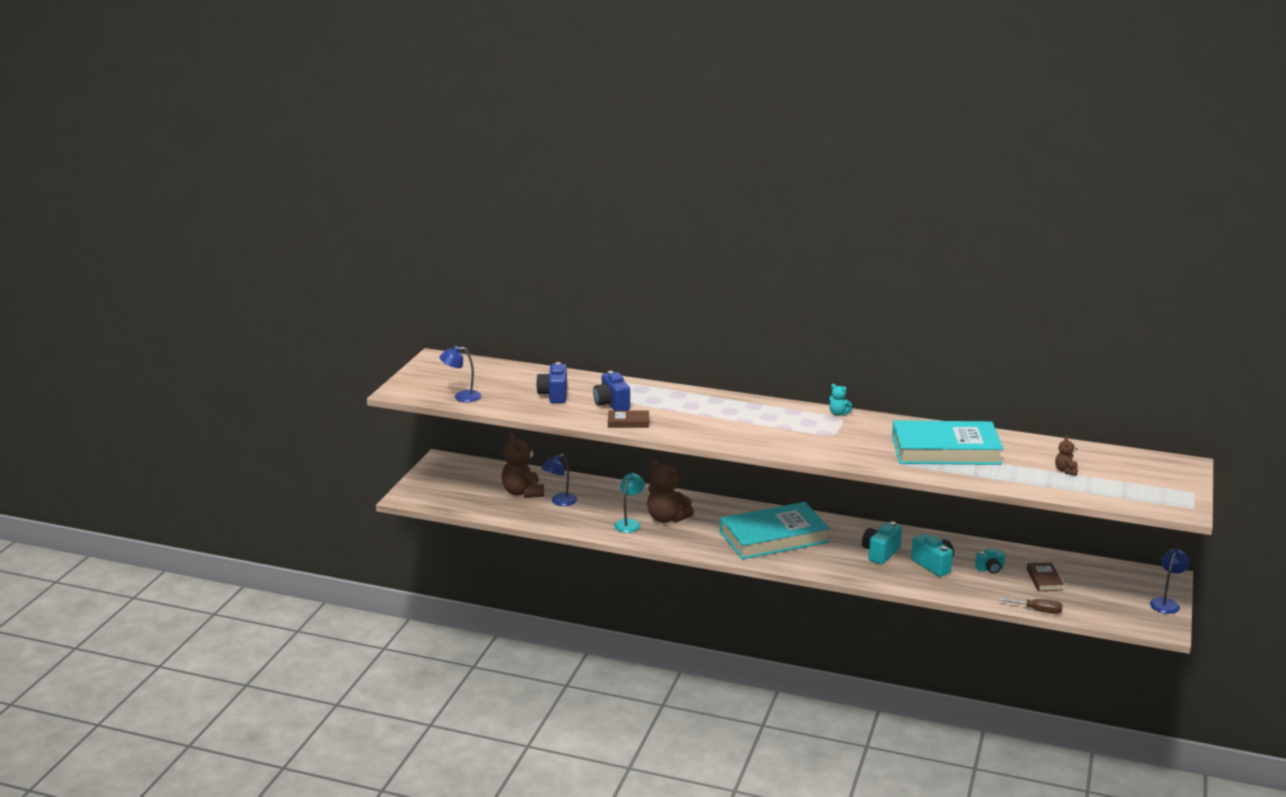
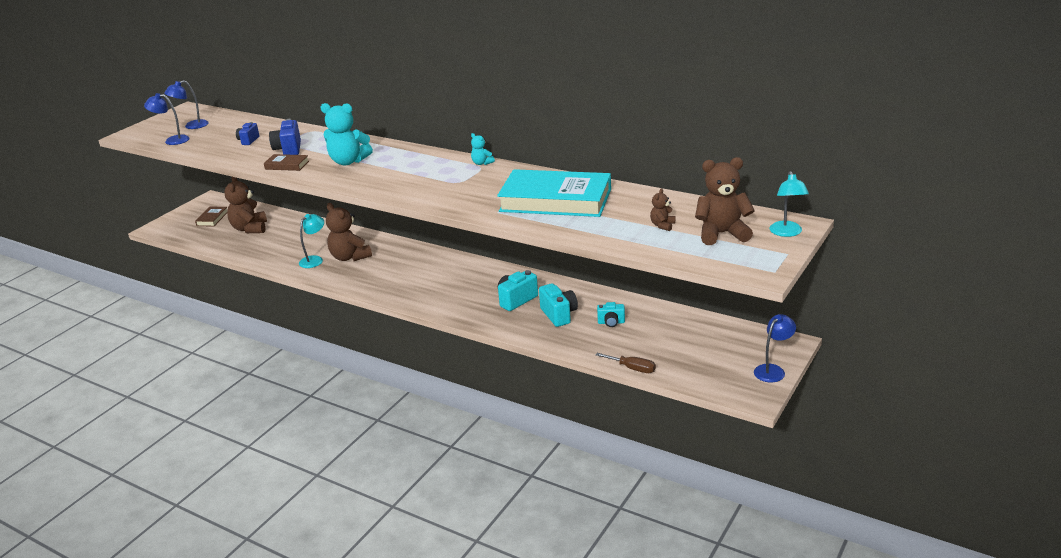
camera: 15 degrees right, 5 degrees up
(554, 395) = (248, 141): blue camera -> blue camera, size x0.64
(560, 502) = (273, 238): blue lamp -> blue lamp (191, 126)
(693, 416) = (348, 161): none -> turquoise teddy bear
(773, 537) = (429, 279): turquoise book -> none
(1044, 579) = (659, 336): brown book -> brown book (212, 218)
(1125, 476) = (722, 234): none -> brown teddy bear
(1181, 473) = (787, 233): none -> turquoise lamp

